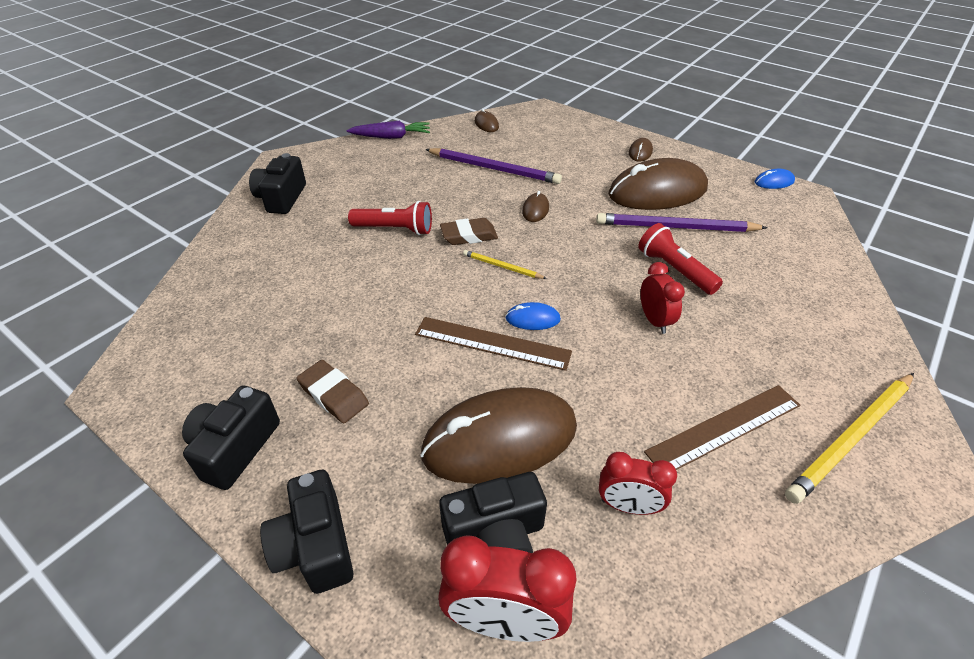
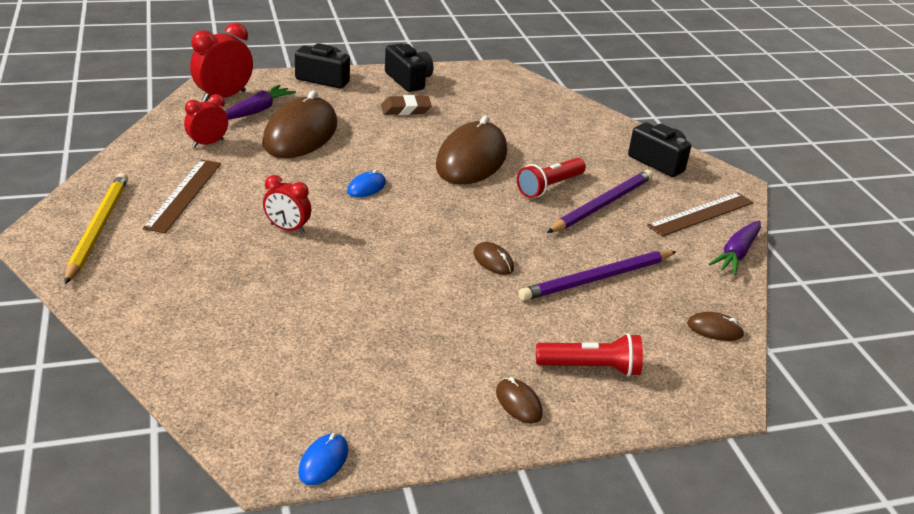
camera: 125 degrees right, 10 degrees down
(469, 235) = (497, 211): brown eraser -> none
(492, 343) = (369, 164): brown ruler -> brown ruler (701, 214)
(495, 535) = (257, 110): black camera -> purple carrot
(502, 267) = (437, 205): yellow pencil -> none
(657, 192) = (426, 352): brown mouse -> brown mouse (471, 159)
(674, 270) = (315, 275): red flashlight -> red flashlight (590, 368)
(676, 227) = (359, 318): purple pencil -> purple pencil (601, 205)

